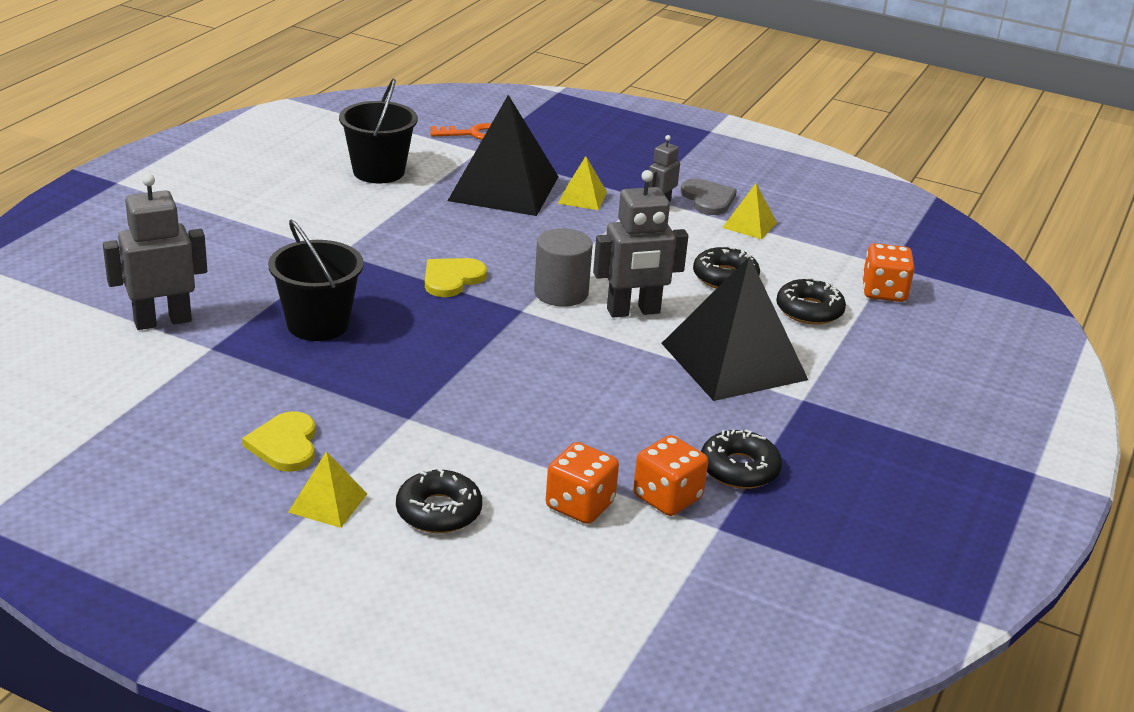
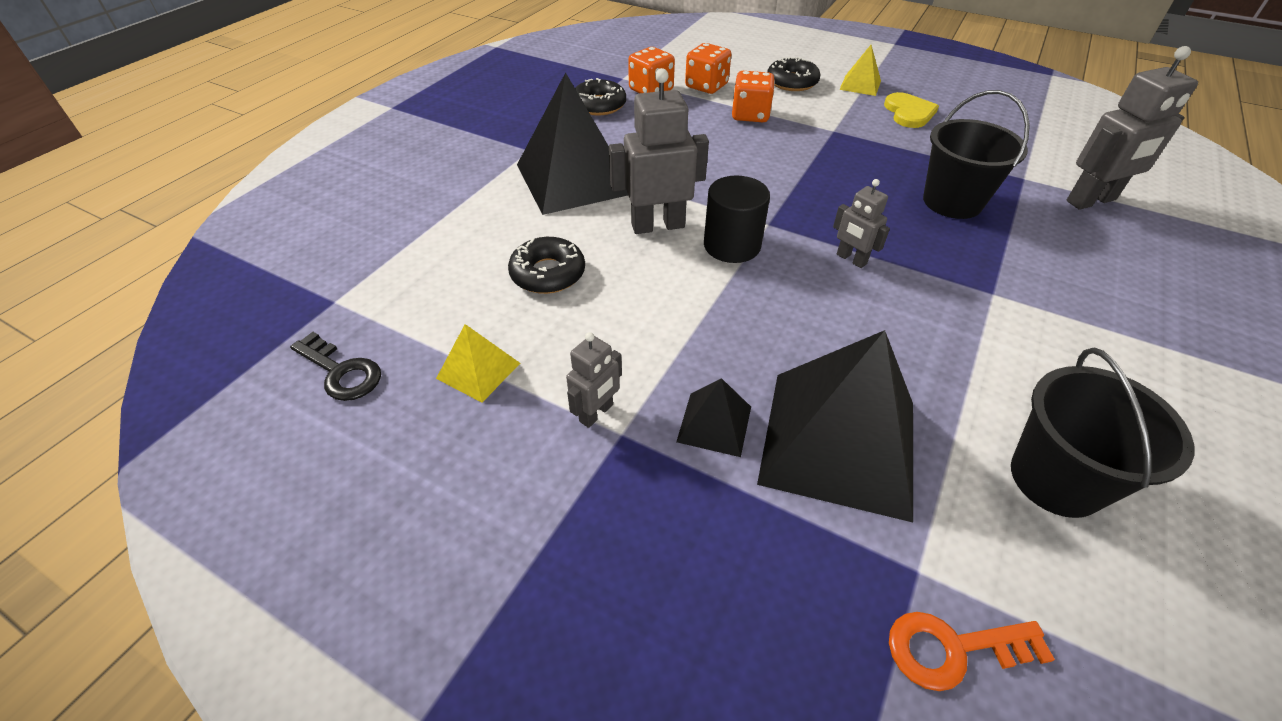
camera: 175 degrees left, 15 degrees up
(452, 279) = (851, 259): yellow heart -> grey robot
(561, 293) = (732, 245): grey cylinder -> black cylinder
(582, 197) = (714, 423): yellow pyramid -> black pyramid
(708, 199) = (518, 431): grey heart -> none
(809, 310) = (475, 233): black donut -> none
(845, 228) = (341, 371): none -> black key
(884, 292) = (376, 260): orange dice -> orange dice (750, 115)

